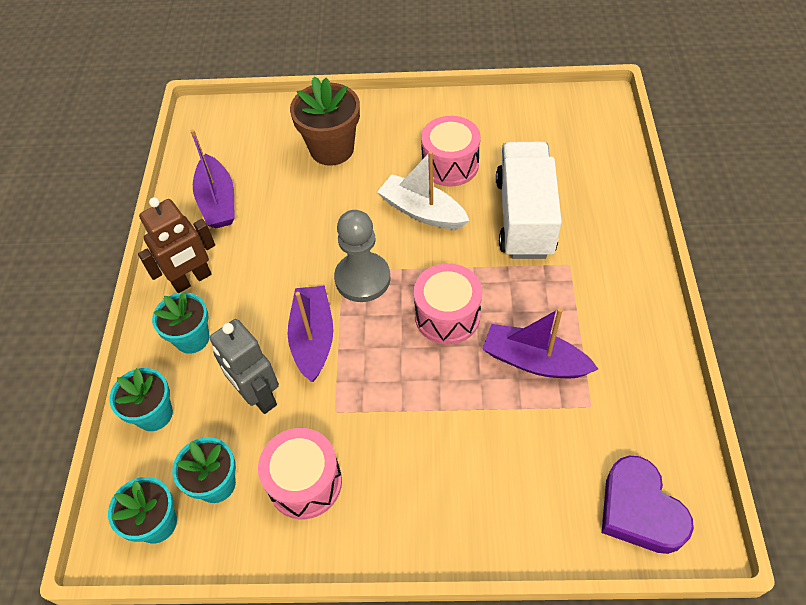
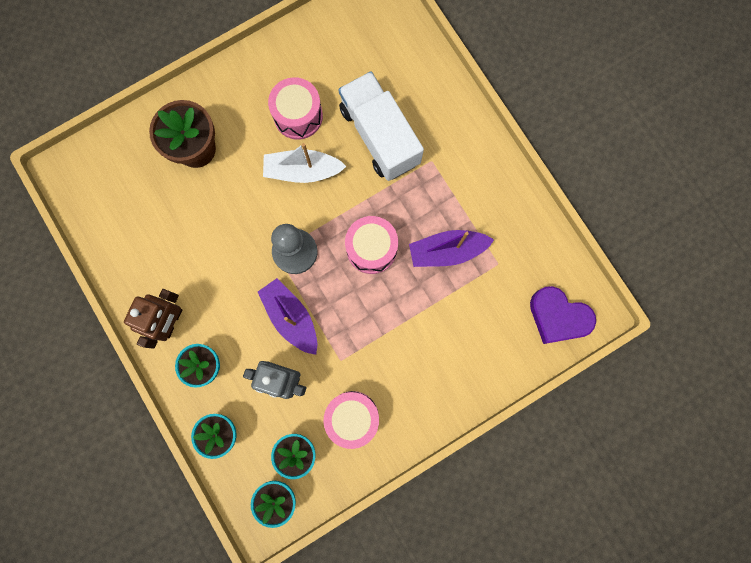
camera: 35 degrees left, 25 degrees up
(218, 201) = (139, 245): purple boat -> none

